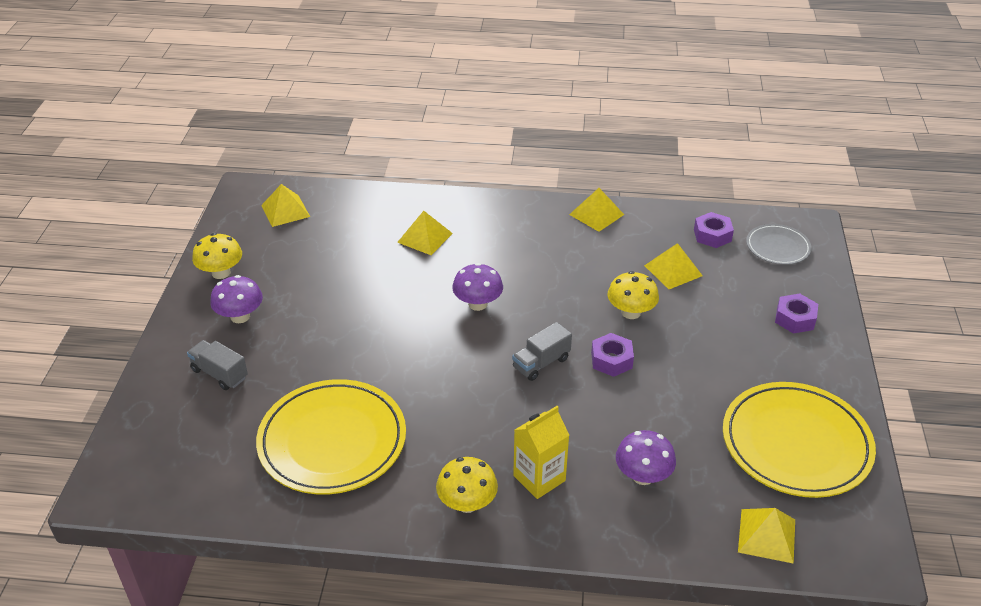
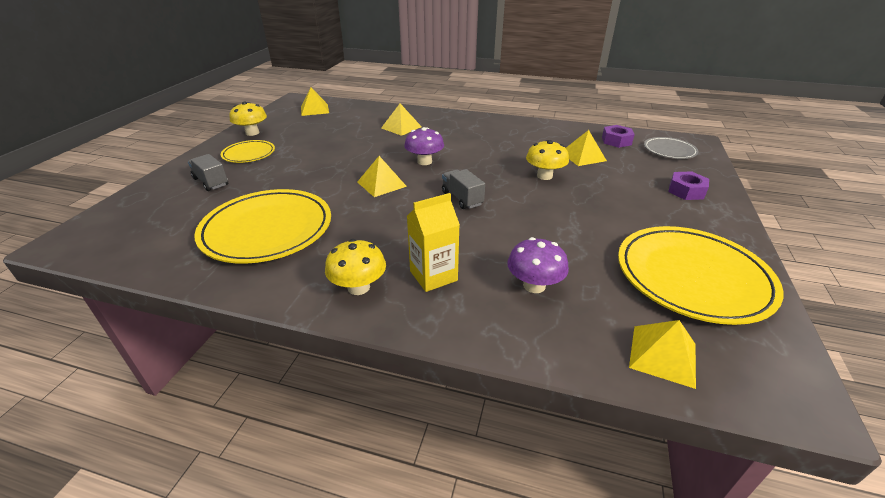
camera: 10 degrees right, 5 degrees down
(240, 316) = (249, 154): purple mushroom -> yellow plate
(541, 363) = (462, 198): grey truck -> grey truck turned 90 degrees clockwise
(596, 214) = (529, 125): yellow pyramid -> yellow pyramid (381, 184)
(611, 360) = (522, 202): purple nut -> none

